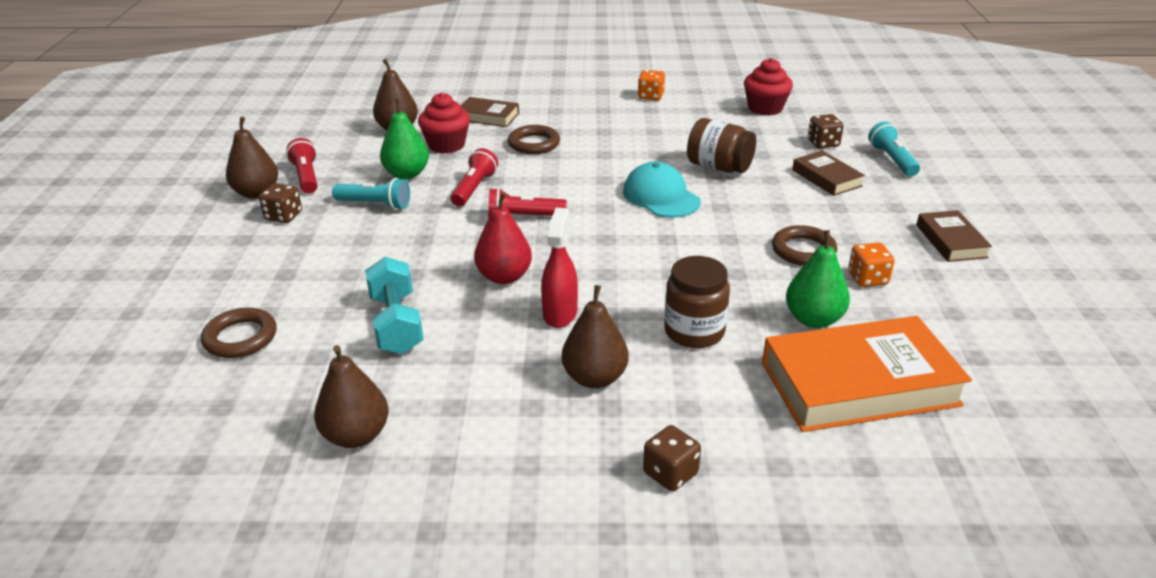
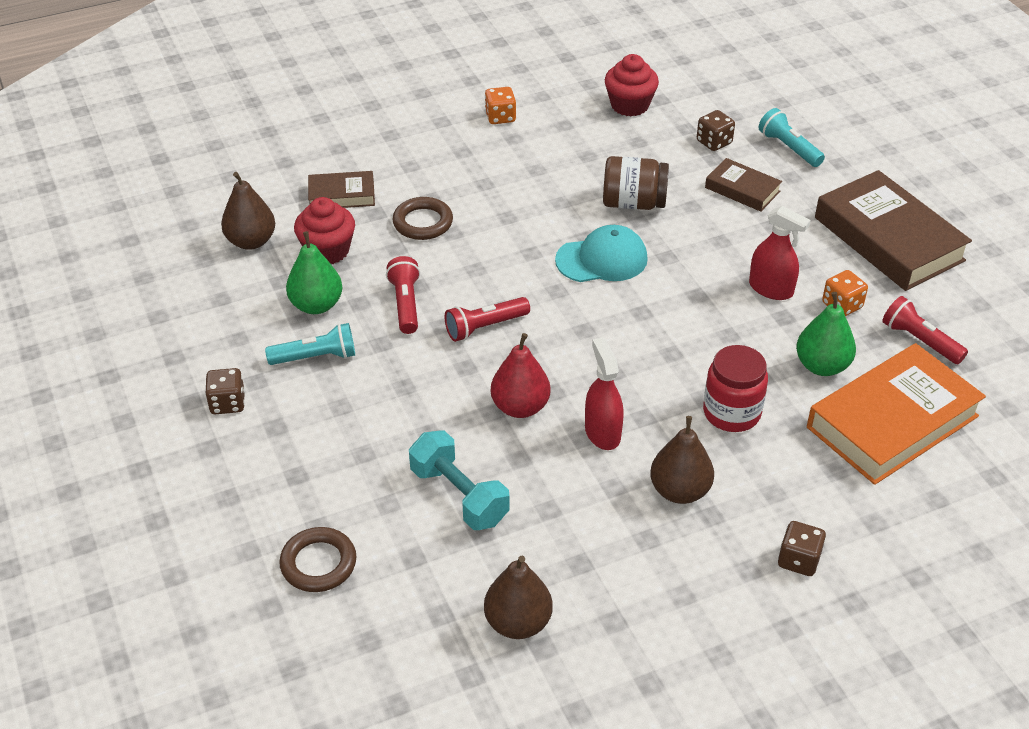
camera: 25 degrees left, 10 degrees up
(256, 193) = (167, 381): brown pear -> none
(306, 177) = (205, 342): red flashlight -> red flashlight (920, 341)
(661, 196) = (602, 259): turquoise cap -> turquoise cap turned 135 degrees clockwise
(694, 331) = (731, 413): brown jar -> red jar
(803, 250) = (771, 289): brown ring -> red spray bottle
(951, 241) = (888, 239): brown book -> brown book, size x1.97

